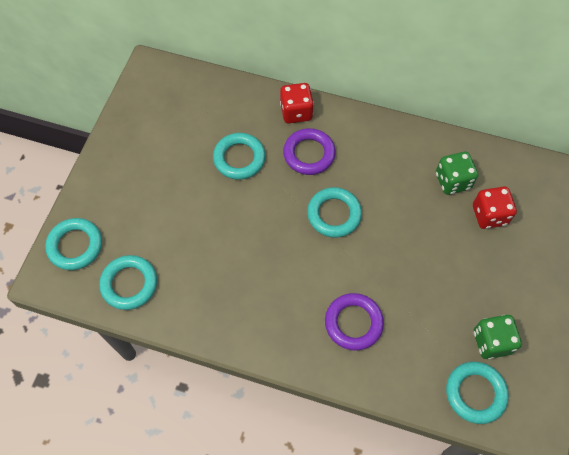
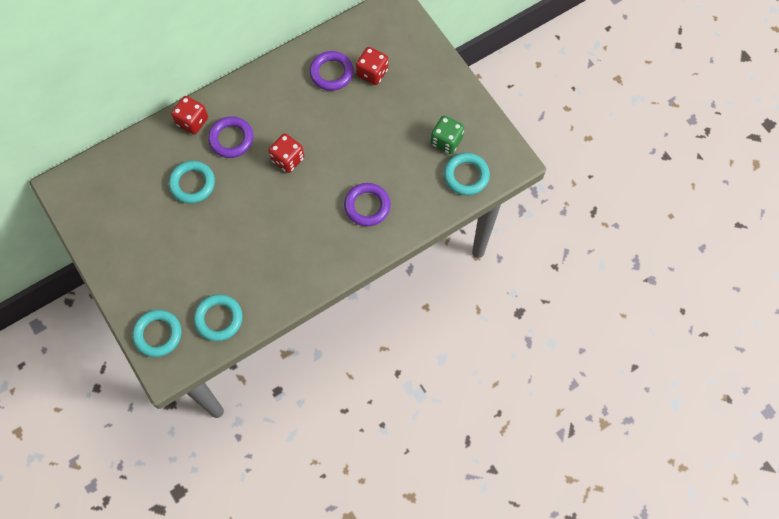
camera: 50 degrees left, 5 degrees up
(334, 214) = (288, 159): turquoise ring -> red dice
(452, 181) = (331, 73): green dice -> purple ring

